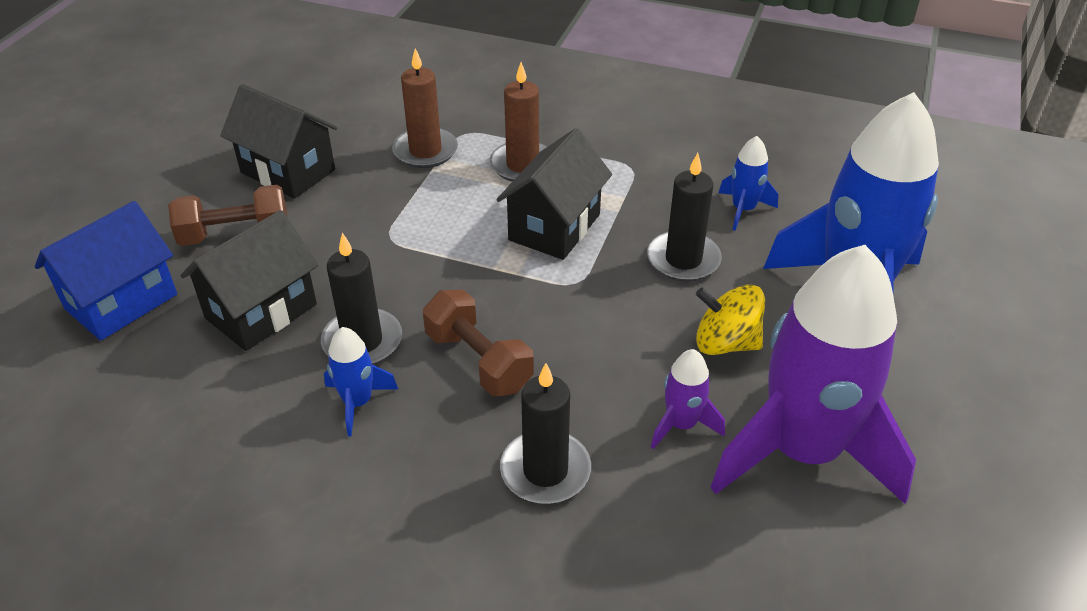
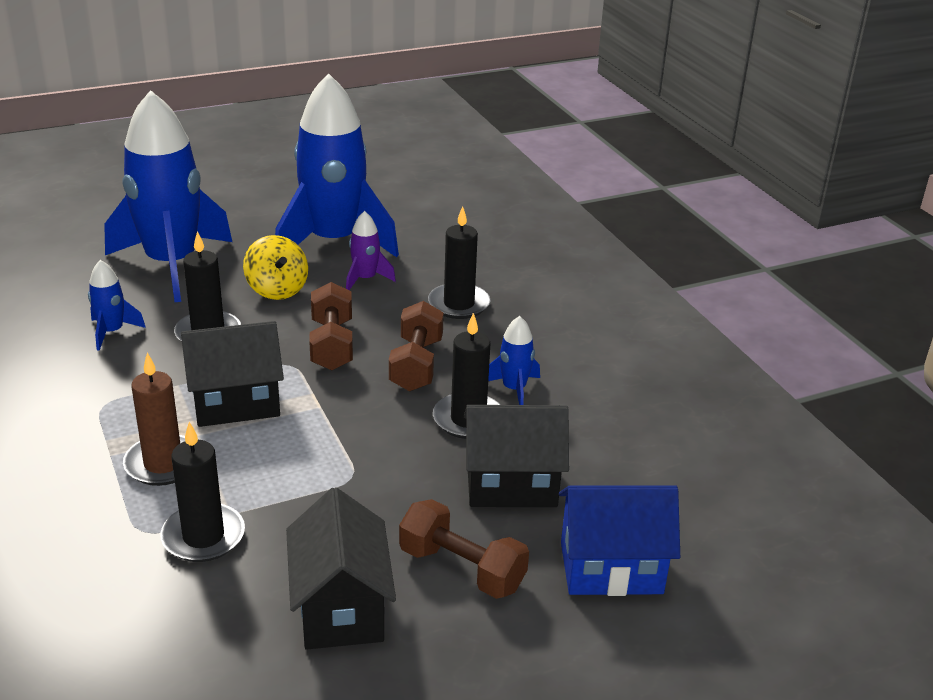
camera: 135 degrees left, 10 degrees down
(425, 151) = (203, 536): brown candle -> black candle
(577, 325) = (332, 344): none -> brown dumbbell
(802, 451) = (333, 242): purple rocket -> blue rocket

